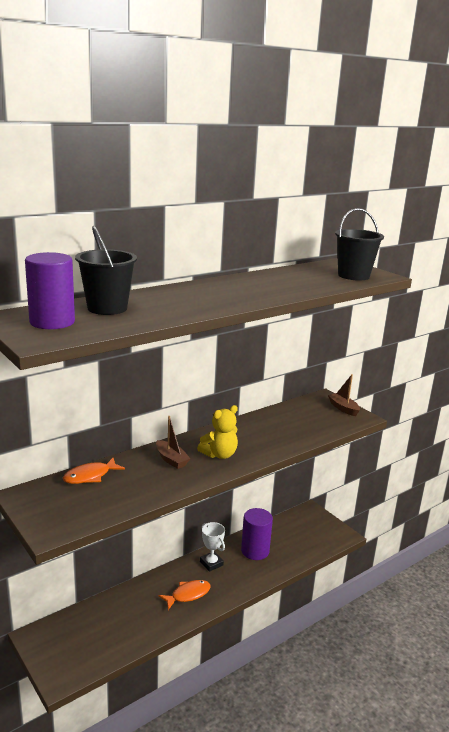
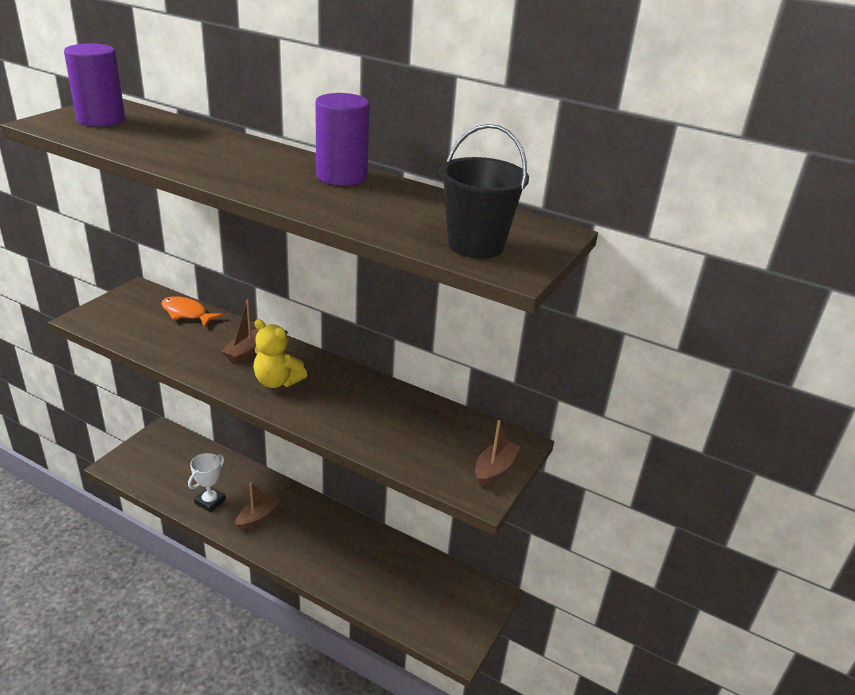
camera: 65 degrees right, 10 degrees up
(107, 308) = (162, 131): black bucket -> none
(188, 595) = (258, 517): orange fish -> brown boat
(211, 563) = (320, 521): white trophy -> white trophy (210, 501)
(255, 551) = (365, 555): purple cylinder -> purple cylinder (342, 176)

